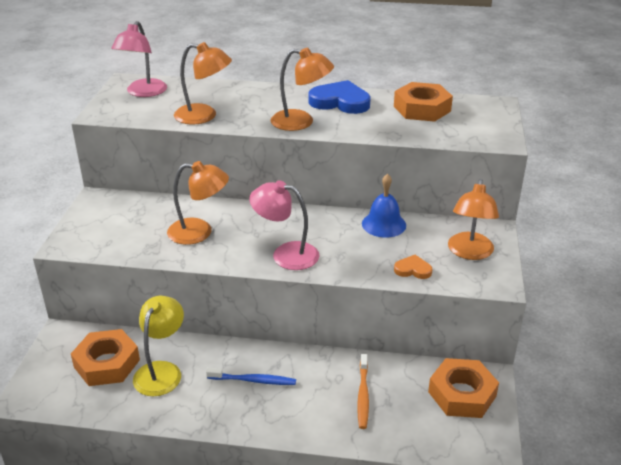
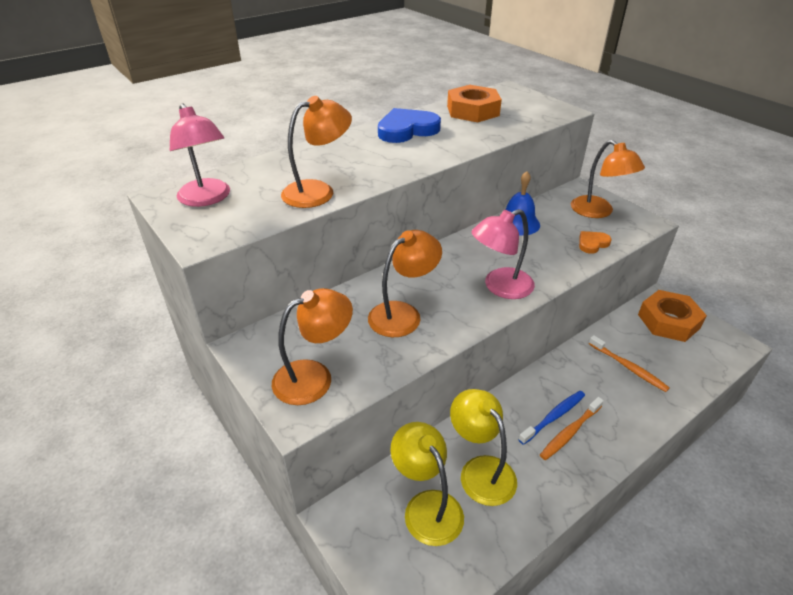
camera: 45 degrees left, 5 degrees up
(107, 363) = (427, 506): orange nut -> yellow lamp
(248, 396) = (570, 432): none -> orange toothbrush
(301, 122) = (412, 158): orange lamp -> orange lamp (314, 377)

